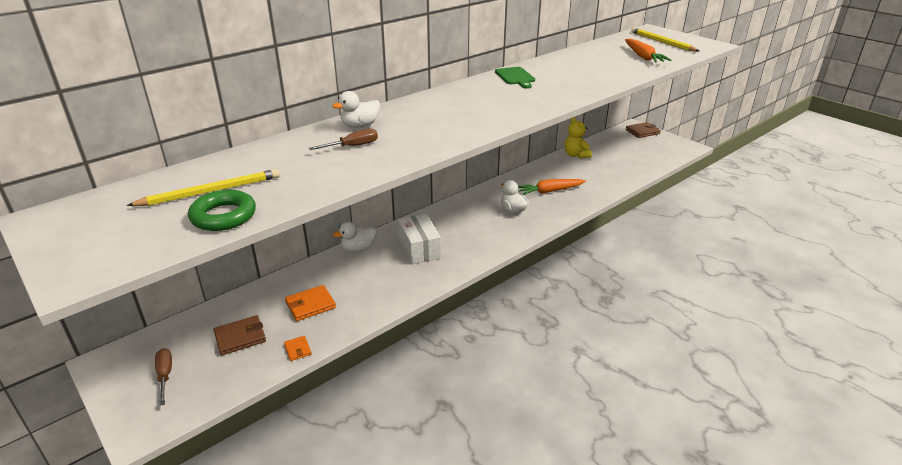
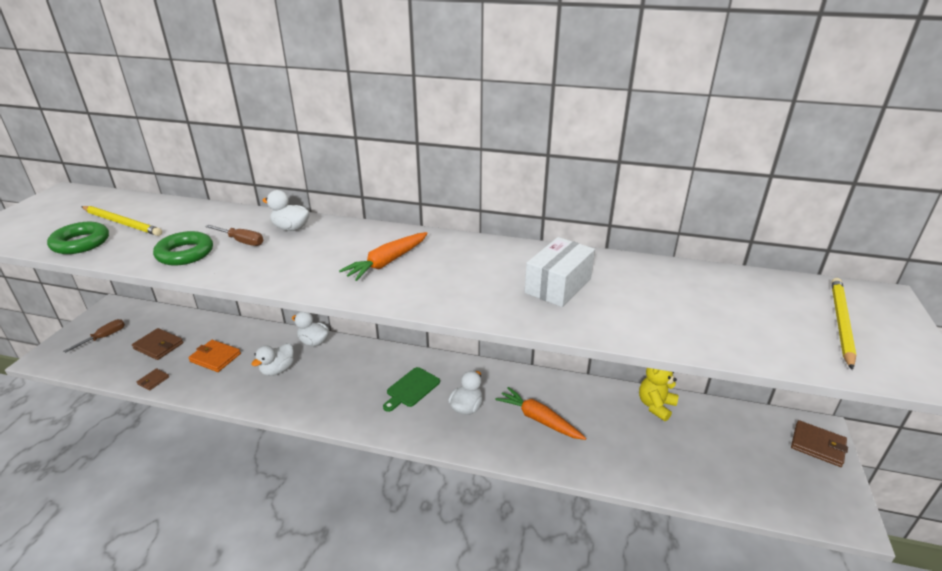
camera: 55 degrees right, 0 degrees up
(298, 349) = (153, 380): orange wallet -> brown wallet
(337, 170) = (185, 253): none -> green ring
(373, 275) = (277, 370): none -> white duck
(419, 249) = (339, 376): white box -> white box (558, 285)
(515, 77) = (514, 258): green cutting board -> green cutting board (411, 389)
(643, 57) = (737, 324): orange carrot -> orange carrot (387, 262)

